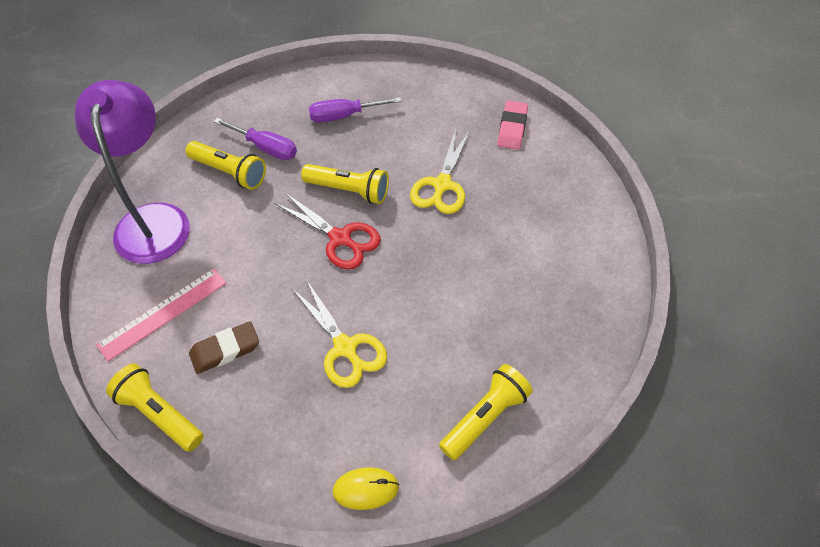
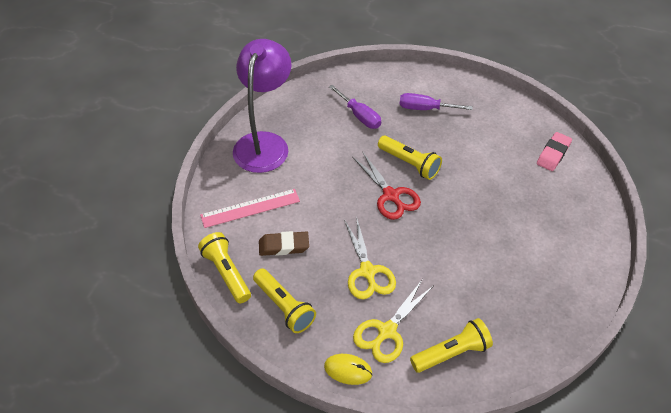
camera: 20 degrees right, 5 degrees down
(229, 172) = (327, 126): yellow flashlight -> yellow flashlight (284, 306)
(442, 185) = (481, 180): yellow scissors -> yellow scissors (387, 331)

